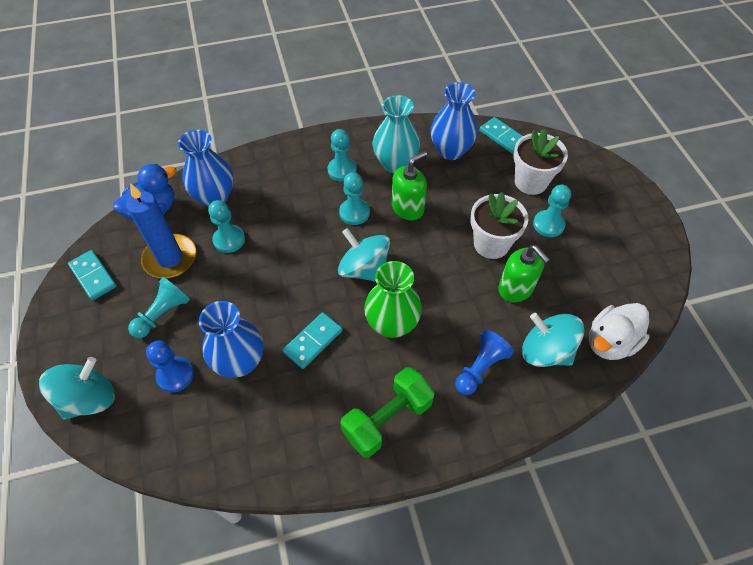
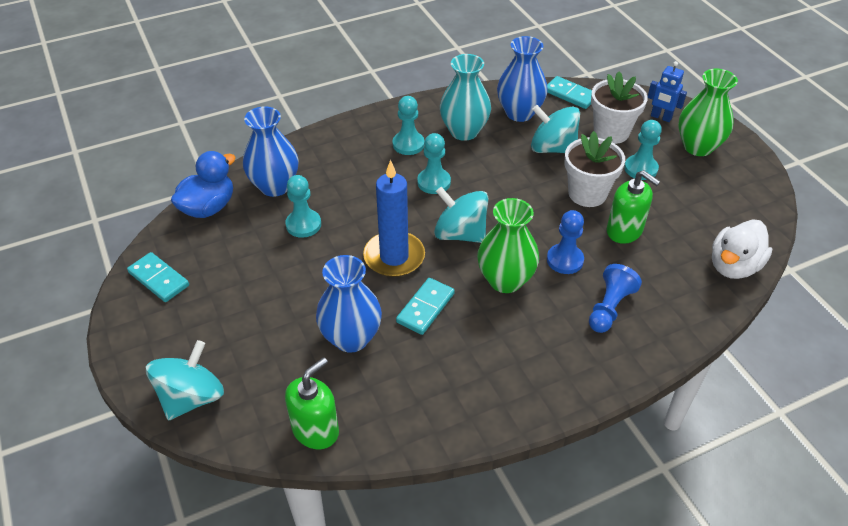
camera: 10 degrees left, 10 degrees down
(163, 314) = (250, 305): turquoise pawn -> none
(170, 258) = (242, 250): blue candle -> blue candle (394, 257)
(175, 375) = (282, 361): blue pawn -> blue pawn (565, 260)
(387, 419) = (526, 368): green dumbbell -> none
(408, 208) = (490, 171): green soap dispenser -> green soap dispenser (316, 430)
(545, 351) = (671, 283): turquoise spinning top -> turquoise spinning top (552, 148)
(582, 172) = (661, 117): none -> blue robot
(609, 208) = (698, 147): none -> green vase

